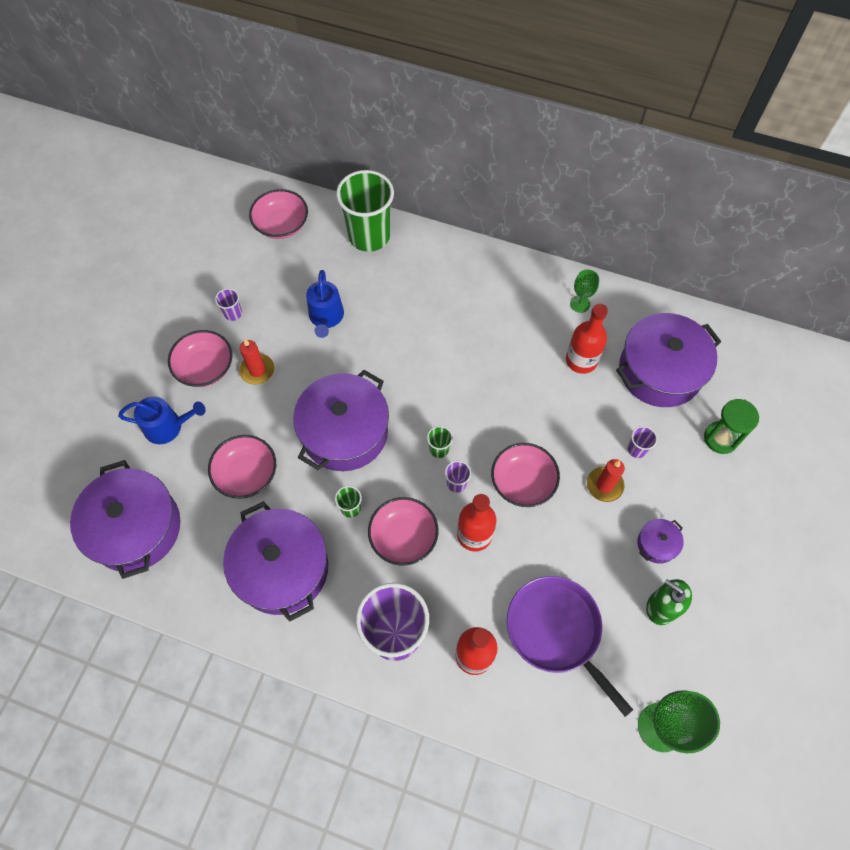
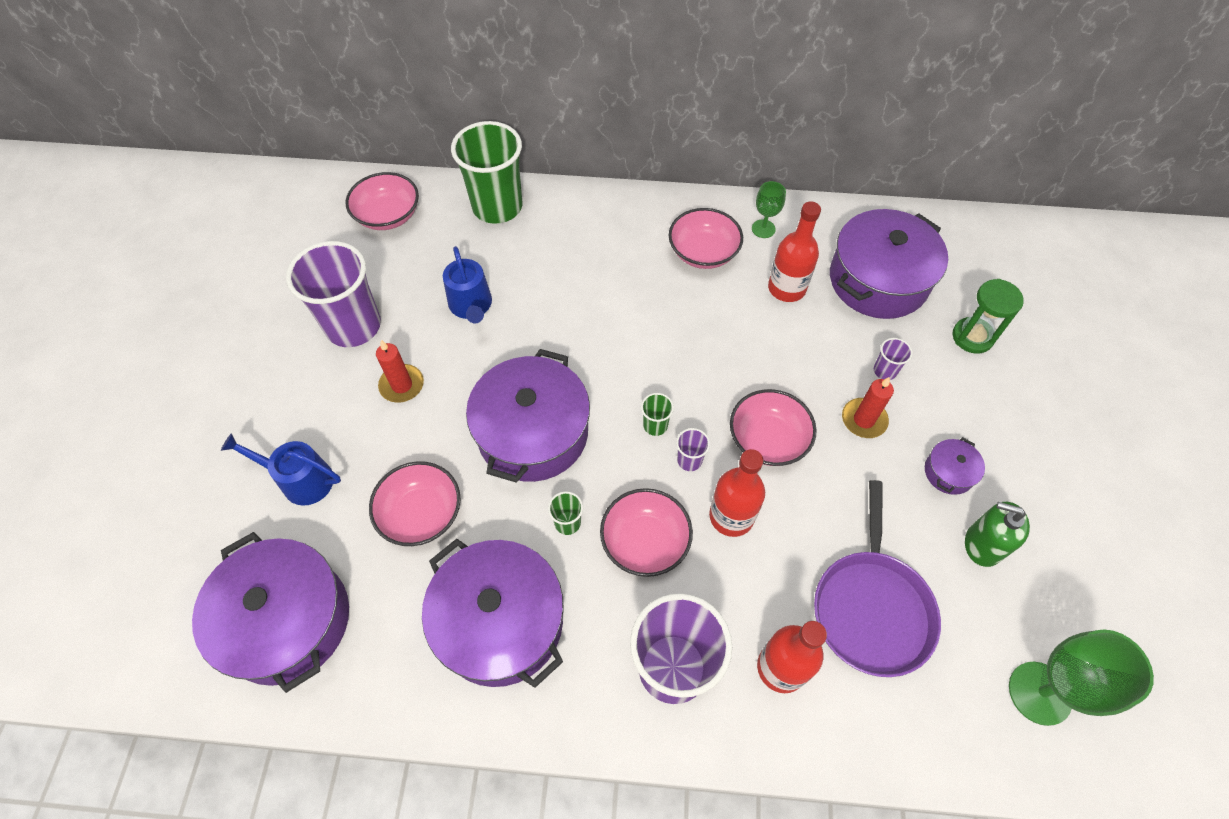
camera: 15 degrees left, 5 degrees down
(167, 427) = (301, 480): blue watering can -> blue watering can turned 150 degrees counterclockwise
(205, 368) = (333, 397): pink bowl -> pink bowl (703, 252)
(233, 313) = (353, 326): purple cup -> purple cup, size x2.43
(556, 631) = (871, 608): purple pan -> purple pan turned 120 degrees counterclockwise

